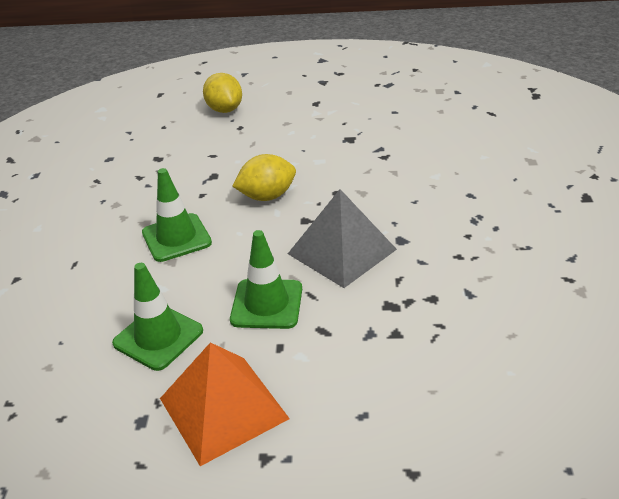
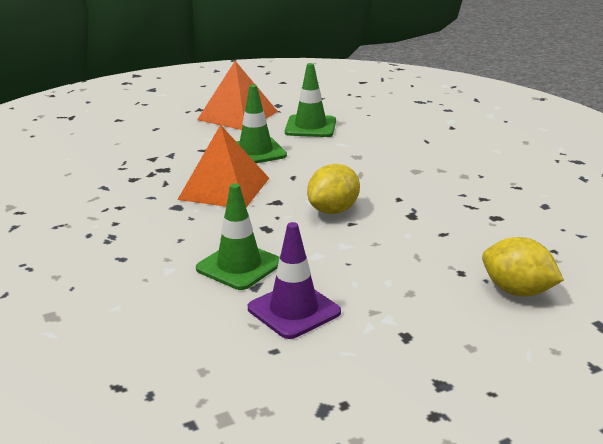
camera: 150 degrees right, 10 degrees down
(176, 238) = (373, 167): green traffic cone -> green traffic cone (239, 266)
(342, 251) = (224, 188): grey pyramid -> orange pyramid
(366, 128) = (294, 310): none -> purple traffic cone

